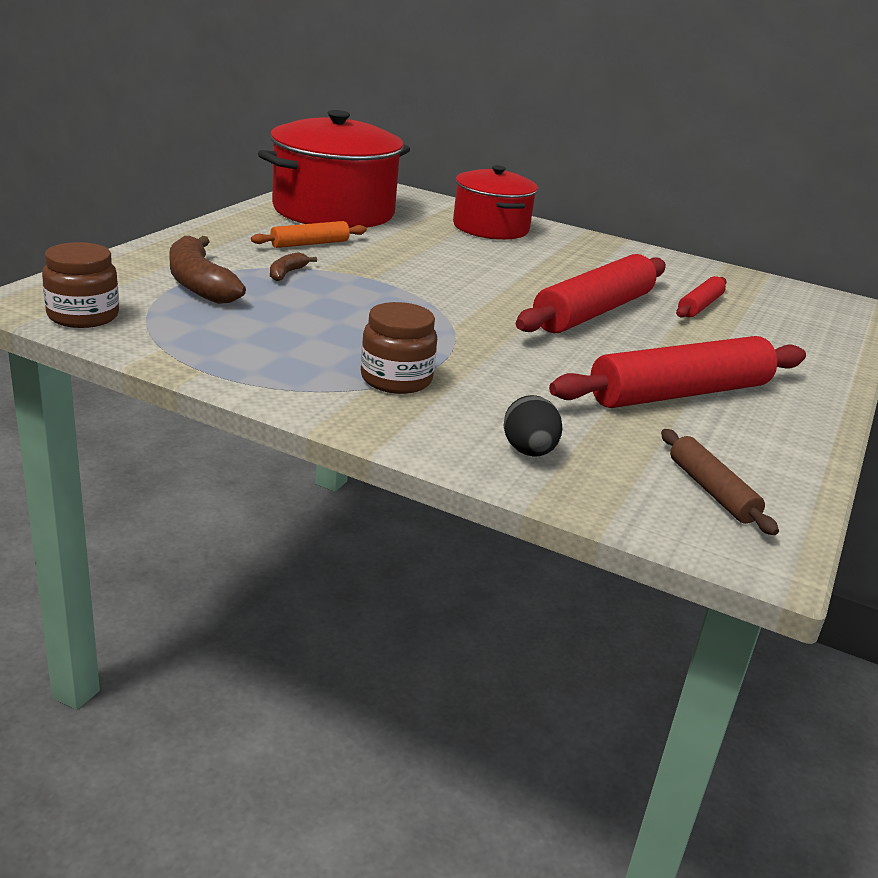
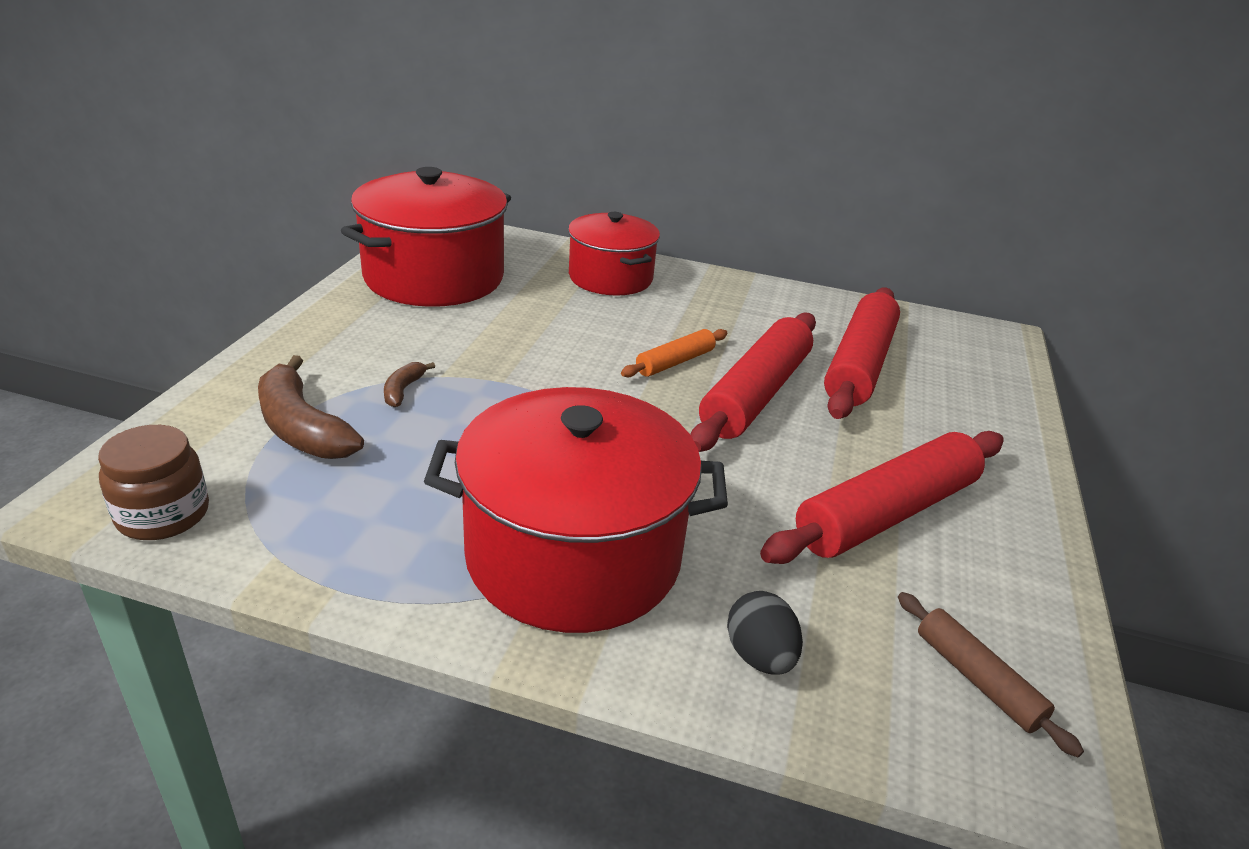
camera: 10 degrees left, 5 degrees up
(310, 244) = (419, 335): orange rolling pin -> orange rolling pin (675, 362)
(396, 379) = (573, 555): brown jar -> red pot
(699, 306) = (858, 365): red rolling pin -> red rolling pin, size x1.96

